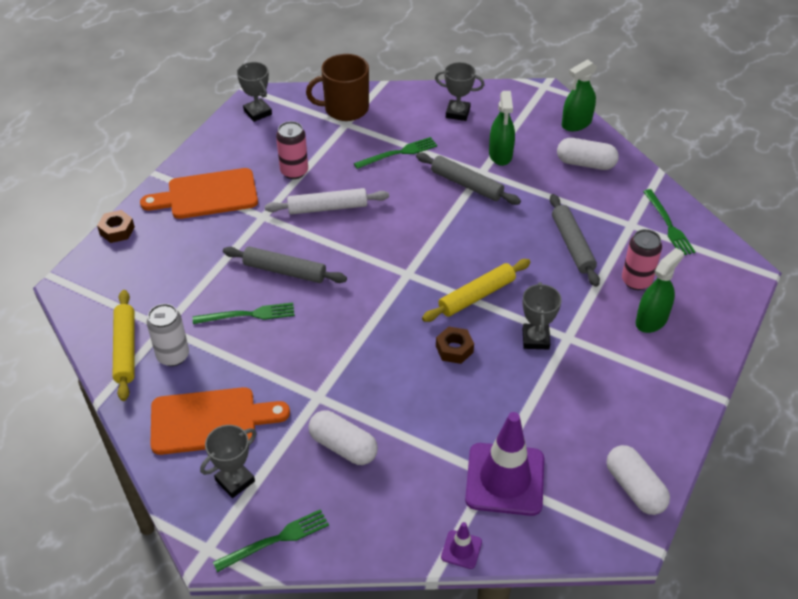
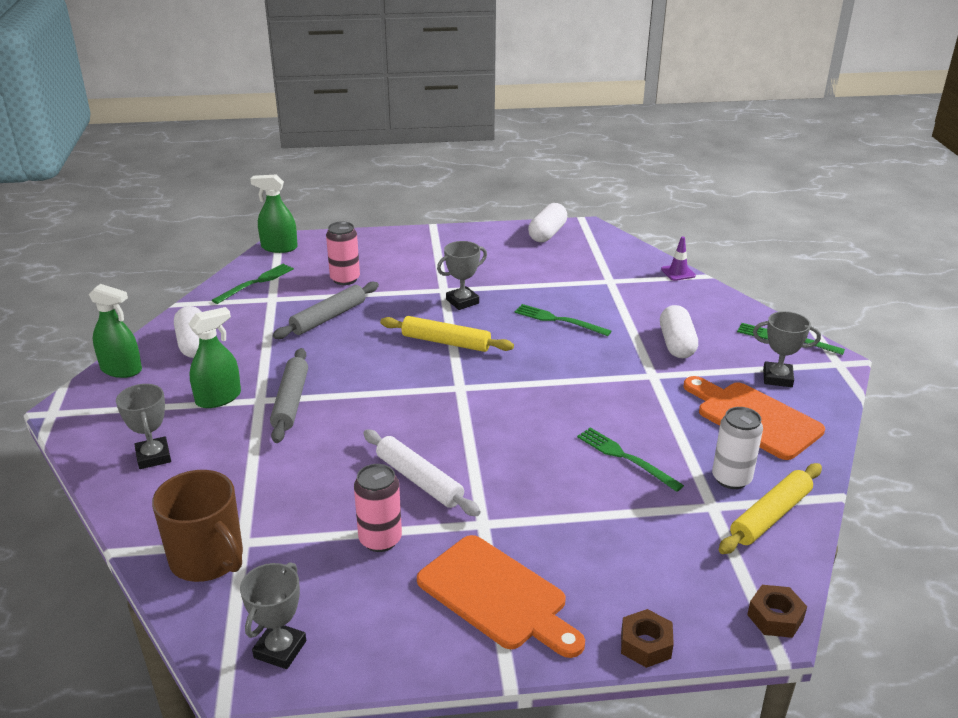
camera: 125 degrees left, 15 degrees down
(284, 271) = (544, 463): grey rolling pin -> none
(398, 153) = (272, 470): green fork -> green fork (558, 320)
(454, 349) = (518, 332): brown nut -> brown nut (775, 617)
(505, 479) = (605, 275): purple traffic cone -> none
(651, 320) = (384, 263): green spray bottle -> green spray bottle (279, 247)

